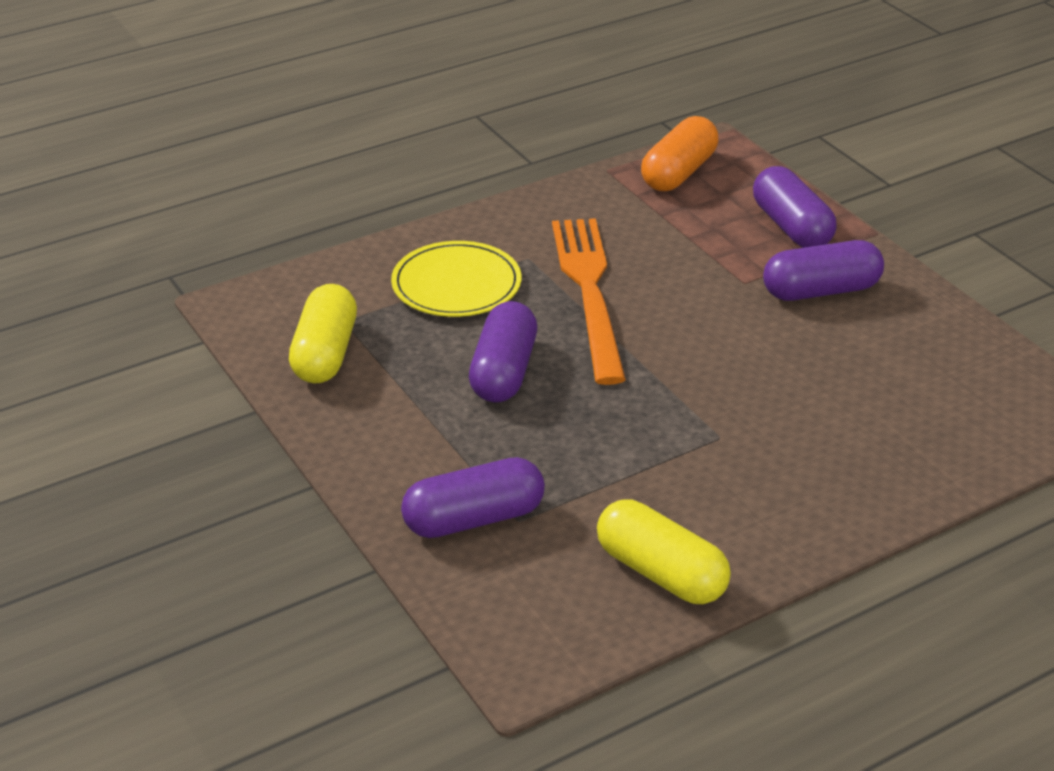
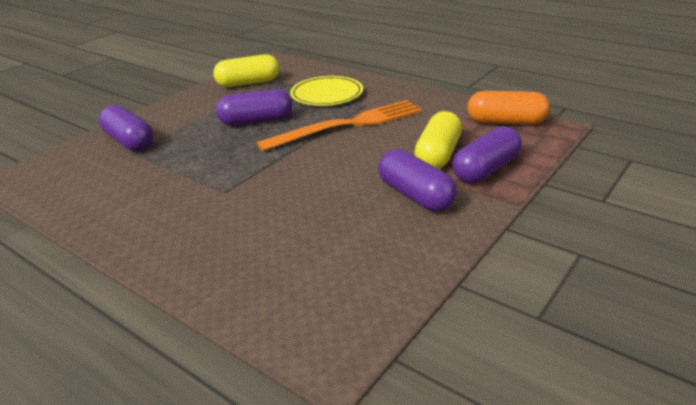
camera: 70 degrees right, 5 degrees down
(661, 572) = (89, 199): yellow capsule -> yellow capsule (438, 155)

